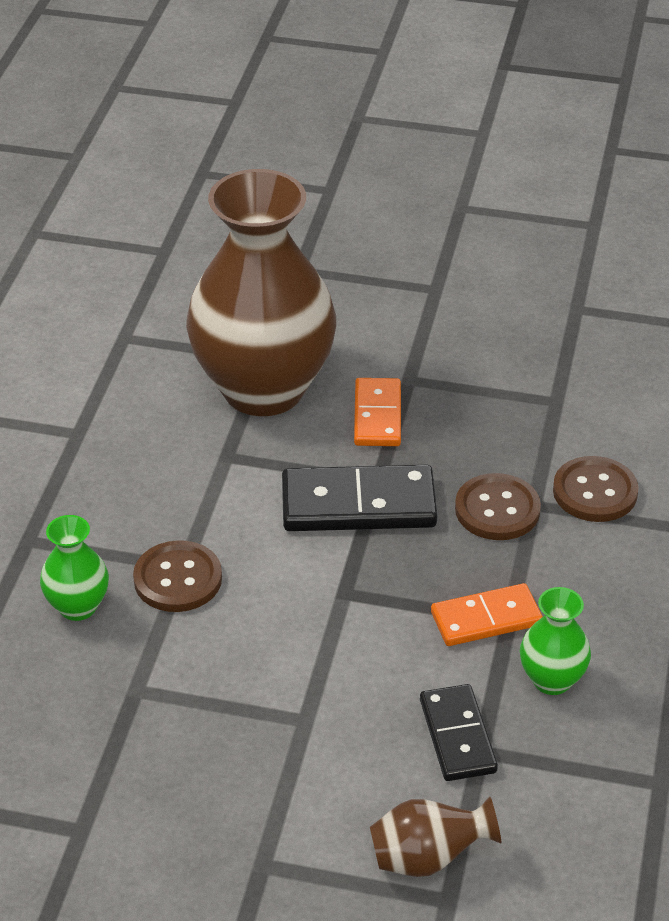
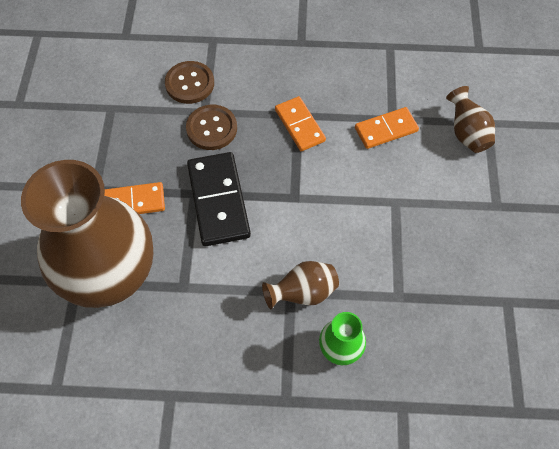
camera: 100 degrees left, 20 degrees up
(178, 579) = (303, 292): brown button -> brown vase
(457, 736) = (386, 129): black domino -> orange domino
(552, 680) = (336, 92): green vase -> none

